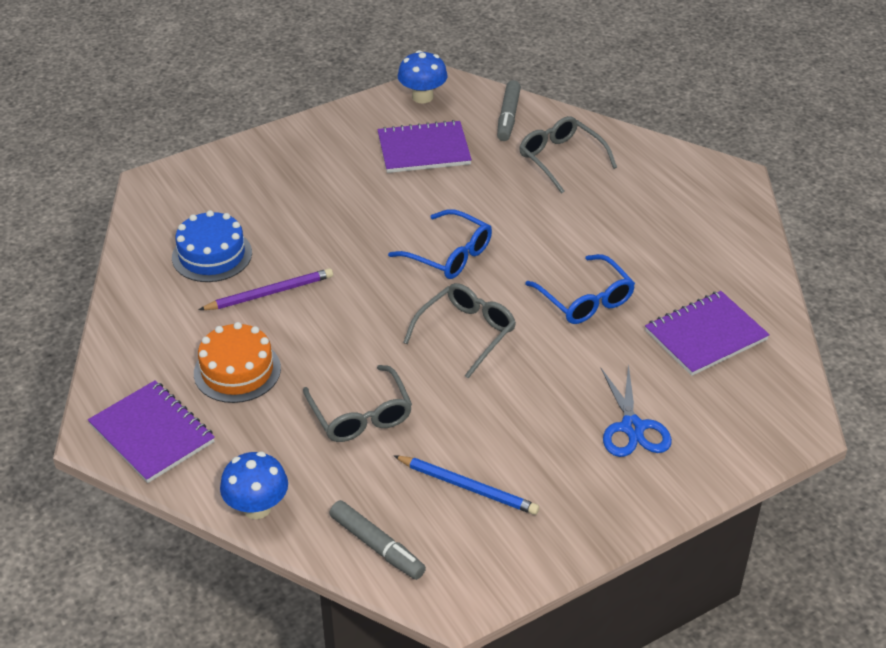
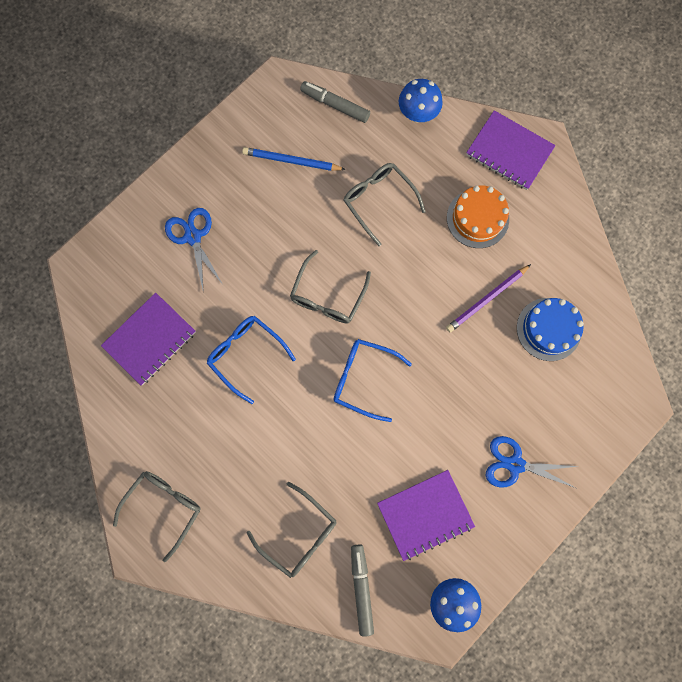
camera: 165 degrees right, 35 degrees up
(312, 165) = (514, 464): none -> blue scissors
(705, 200) = (163, 508): none -> grey glasses

